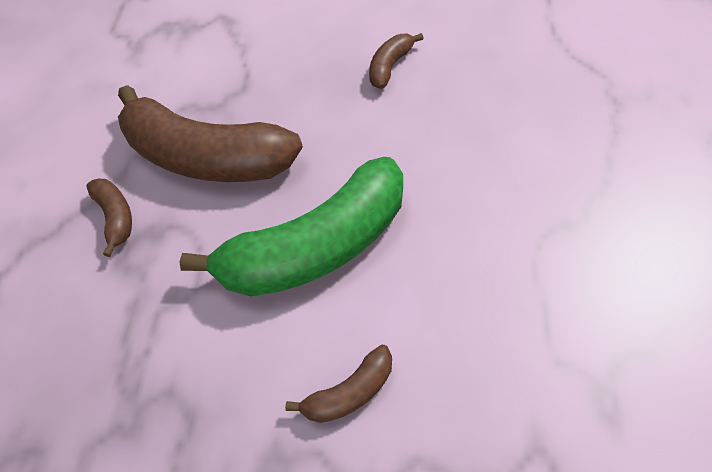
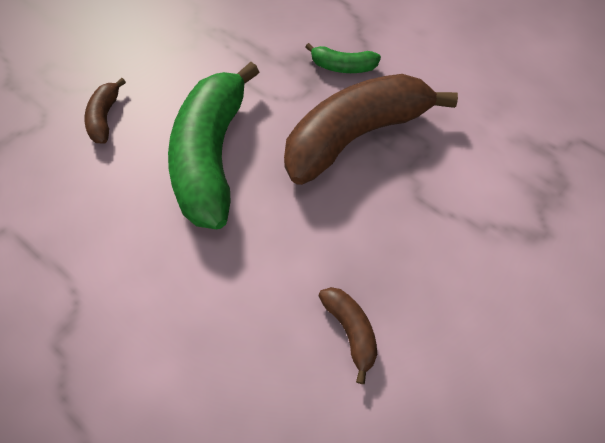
camera: 120 degrees right, 5 degrees up
(116, 218) = (342, 66): brown banana -> green banana

